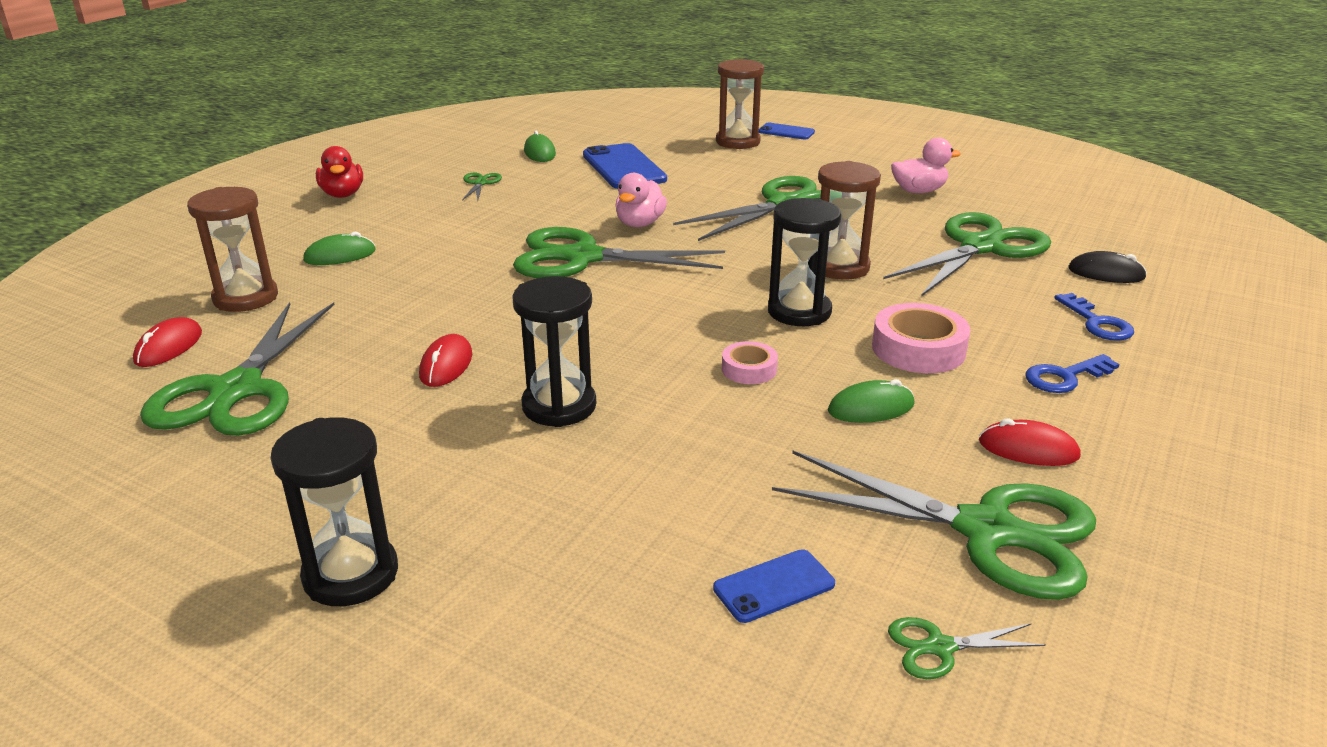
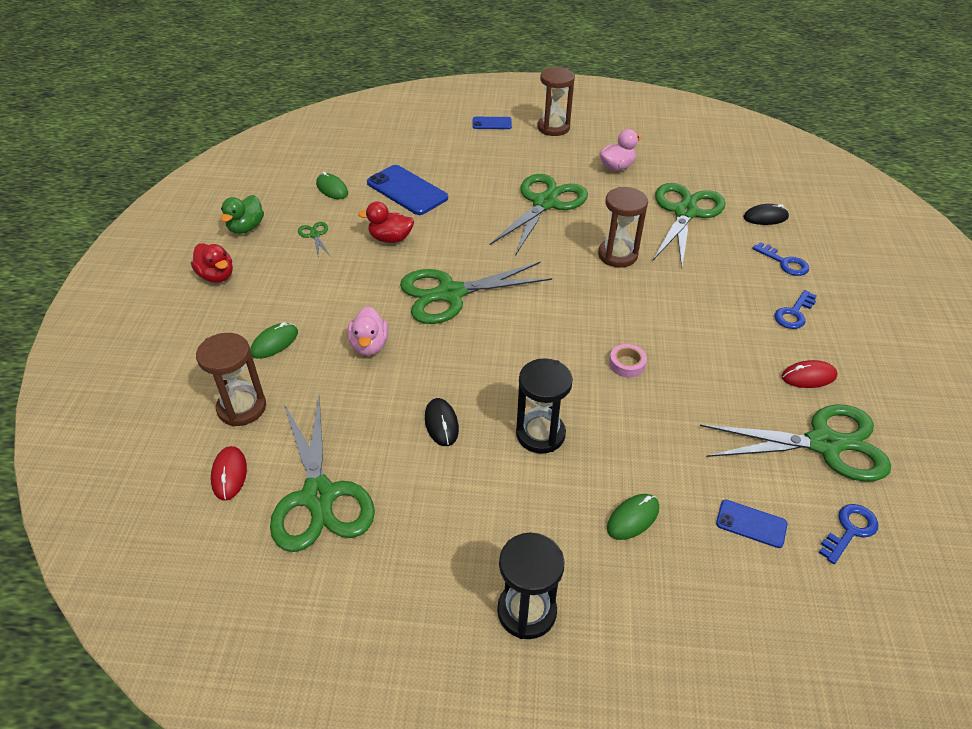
camera: 25 degrees left, 15 degrees up
(414, 165) = (246, 228): none -> green duck
(446, 365) = (441, 424): red mouse -> black mouse
(562, 201) = (390, 238): none -> red duck
(640, 223) = (463, 248): pink duck -> pink duck (369, 345)
(738, 142) = (466, 142): brown hourglass -> brown hourglass (553, 128)
(774, 586) = (751, 524): blue phone -> blue phone turned 75 degrees clockwise
(799, 312) = (621, 304): black hourglass -> none
(871, 408) = (713, 373): green mouse -> green mouse (633, 518)
(918, 349) = (707, 315): pink tape -> none
(940, 647) = (850, 530): green scissors -> blue key

